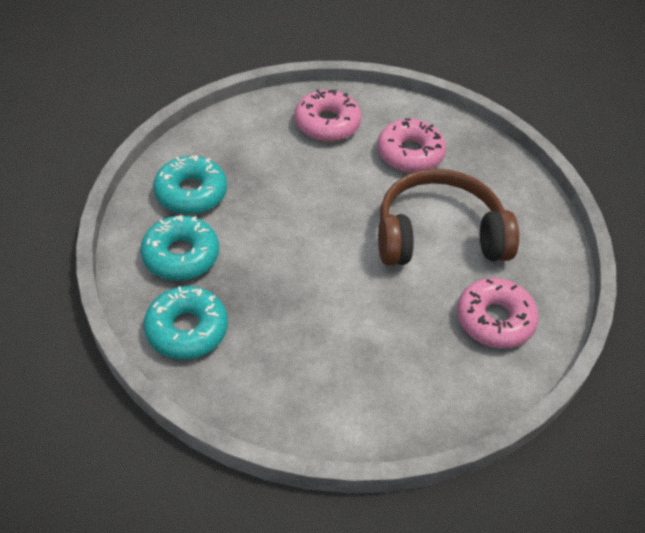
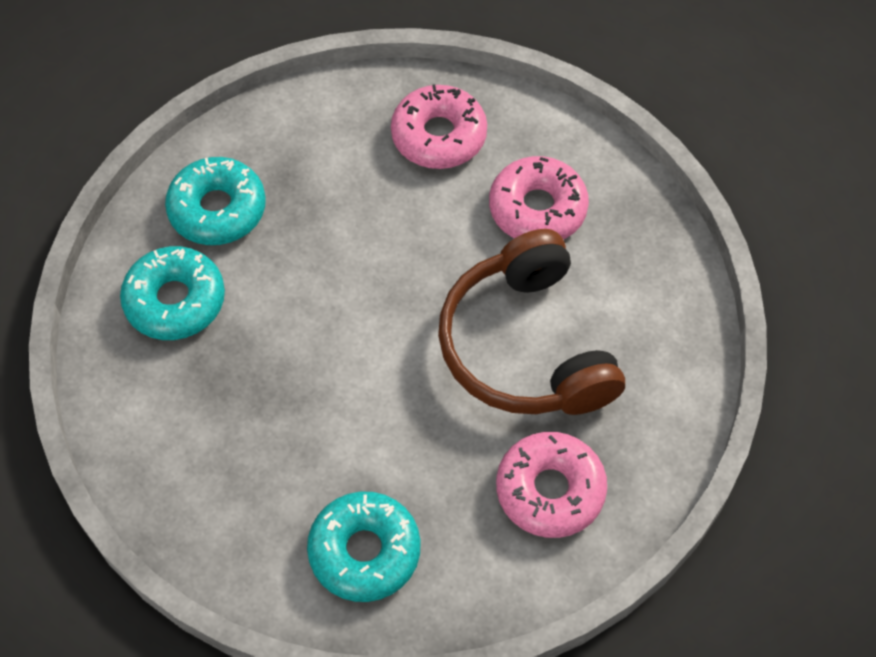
camera: 20 degrees right, 10 degrees up
(187, 329) = (149, 408): turquoise donut -> turquoise donut (364, 551)
(439, 235) = (526, 346): brown headphones -> brown headphones turned 120 degrees counterclockwise

